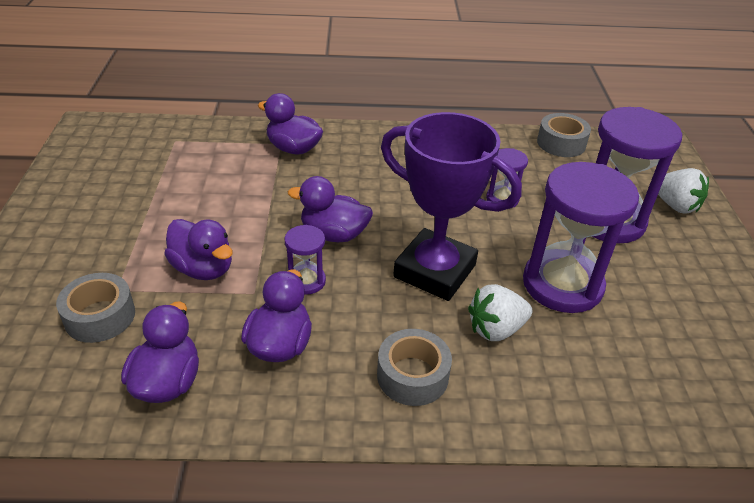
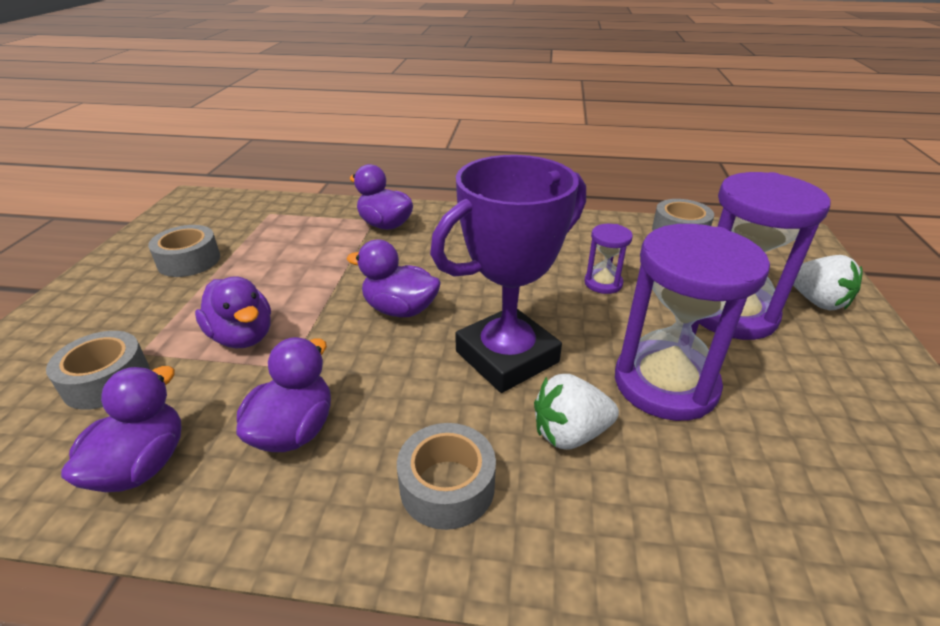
camera: 10 degrees right, 5 degrees down
(118, 197) = (189, 261): none -> grey tape
(306, 281) = (352, 358): purple hourglass -> none
(434, 271) = (507, 357): purple trophy -> purple trophy turned 75 degrees counterclockwise

